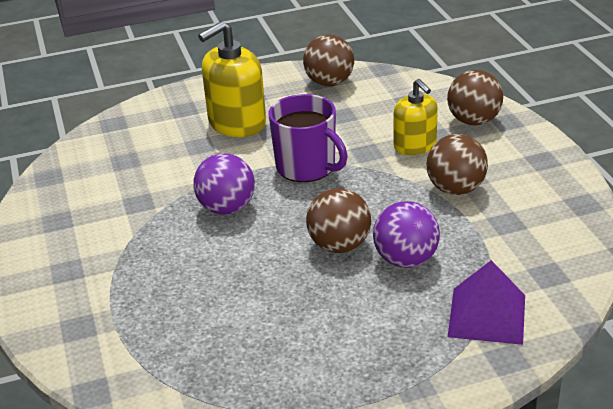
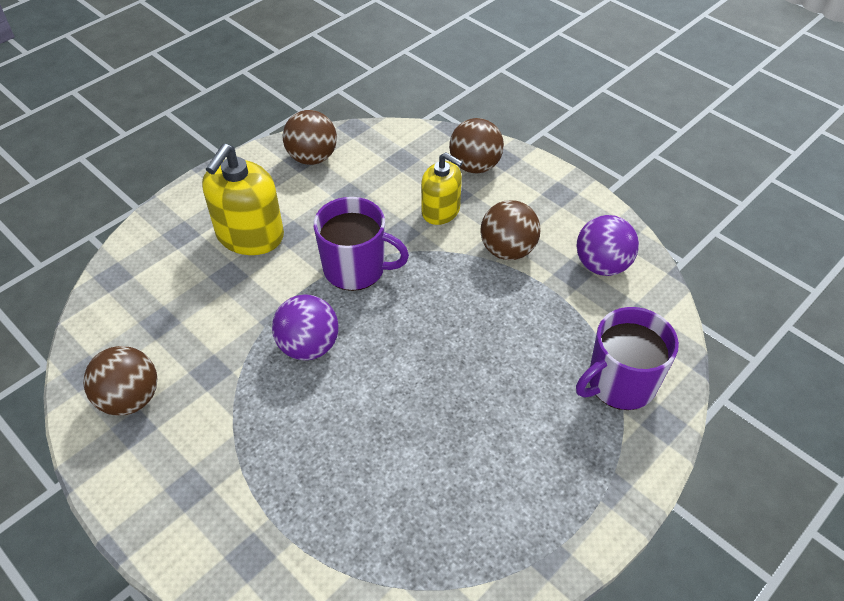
camera: 30 degrees left, 15 degrees up
(339, 245) = (446, 352): brown ball -> brown ball (130, 399)
(406, 260) = (515, 347): purple ball -> purple ball (602, 265)
(487, 315) = (620, 383): purple pyramid -> purple mug

